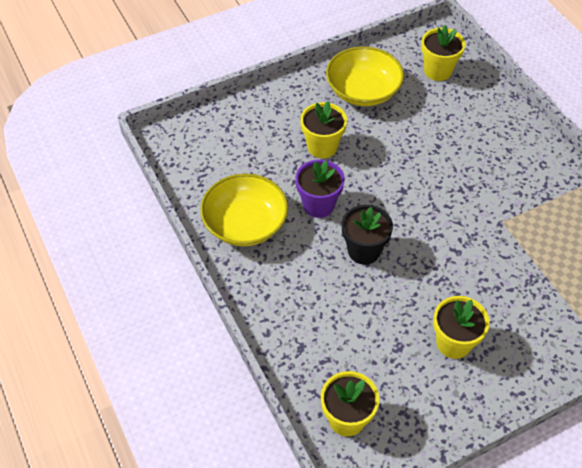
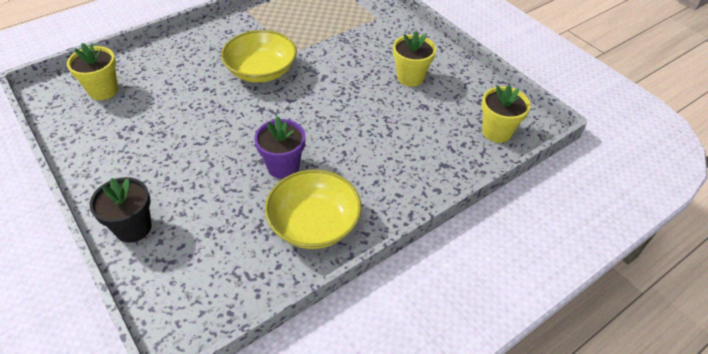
camera: 100 degrees left, 5 degrees down
(322, 147) = (204, 170): yellow flower pot -> none
(363, 91) = (123, 143): yellow bowl -> yellow bowl (261, 71)
(364, 250) = (333, 131): black flower pot -> black flower pot (133, 227)

